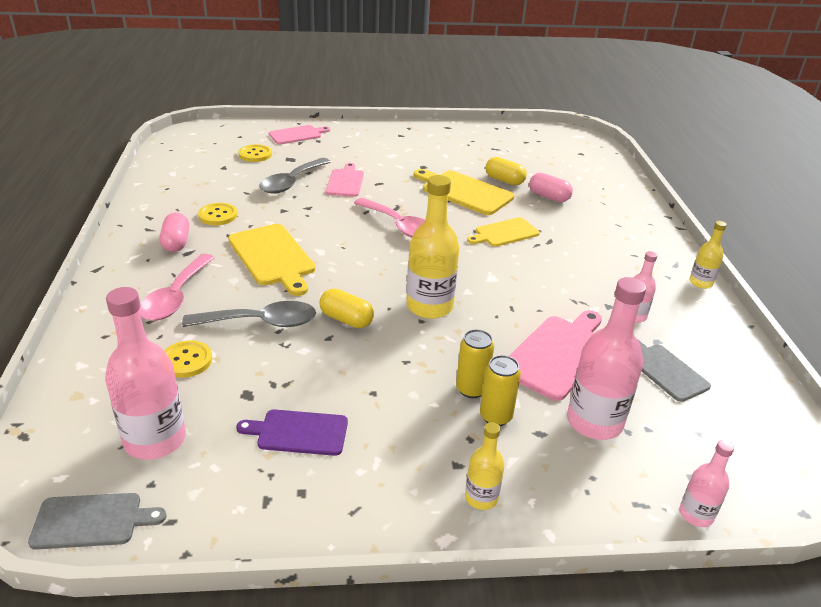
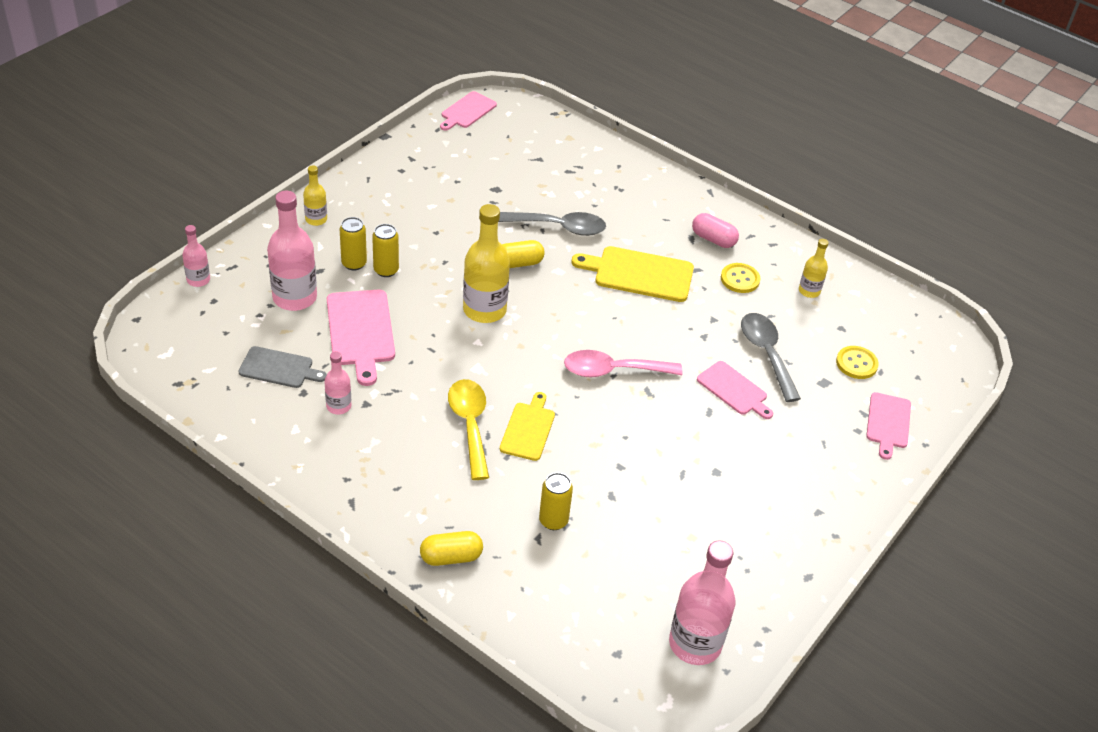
camera: 130 degrees right, 10 degrees up
(92, 521) = (467, 111): grey cutting board -> pink cutting board
(155, 440) = (499, 146): pink bottle -> pink bottle (695, 644)
(176, 297) = (633, 208): pink spoon -> none
(186, 360) = (555, 183): yellow button -> none
(261, 322) = (560, 227): grey spoon -> grey spoon turned 120 degrees counterclockwise
(298, 432) = (442, 190): purple cutting board -> none
(464, 192) = (630, 461): yellow cutting board -> none
(504, 180) = (622, 514): yellow capsule -> yellow capsule (451, 557)
(542, 255) = (470, 425): none -> yellow spoon
(549, 197) = (553, 520): pink capsule -> yellow can
(700, 283) = (313, 491): yellow bottle -> yellow bottle (809, 291)

